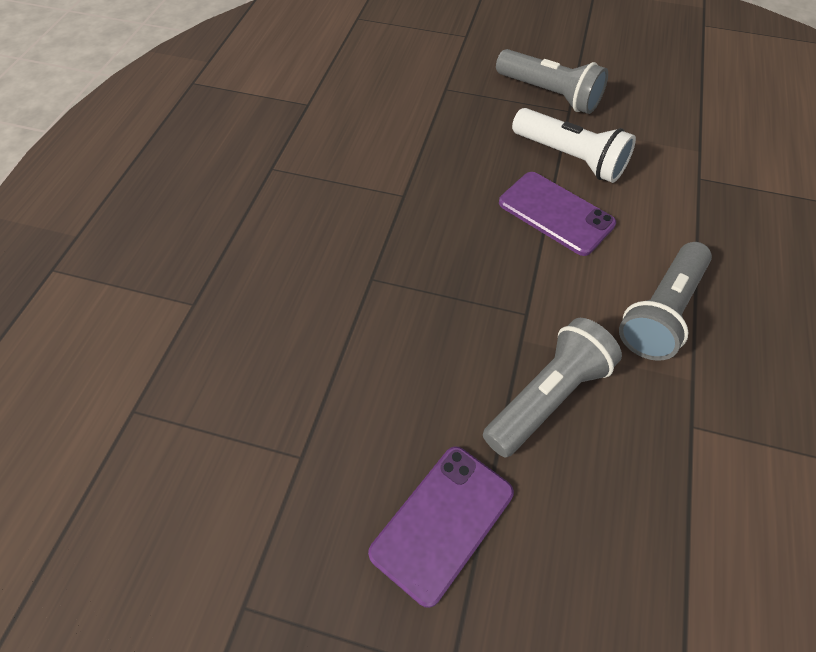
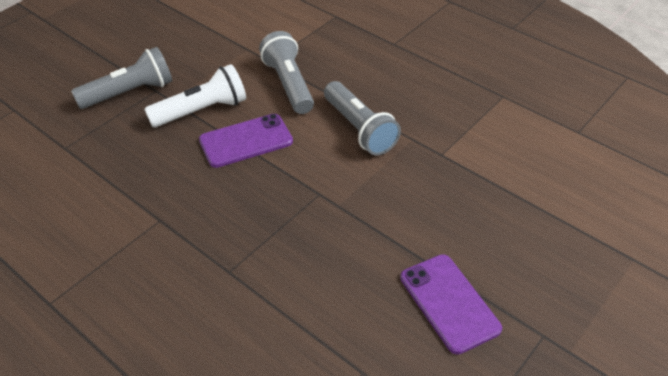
camera: 65 degrees left, 10 degrees down
(547, 397) = (388, 211): grey flashlight -> grey flashlight (288, 84)

